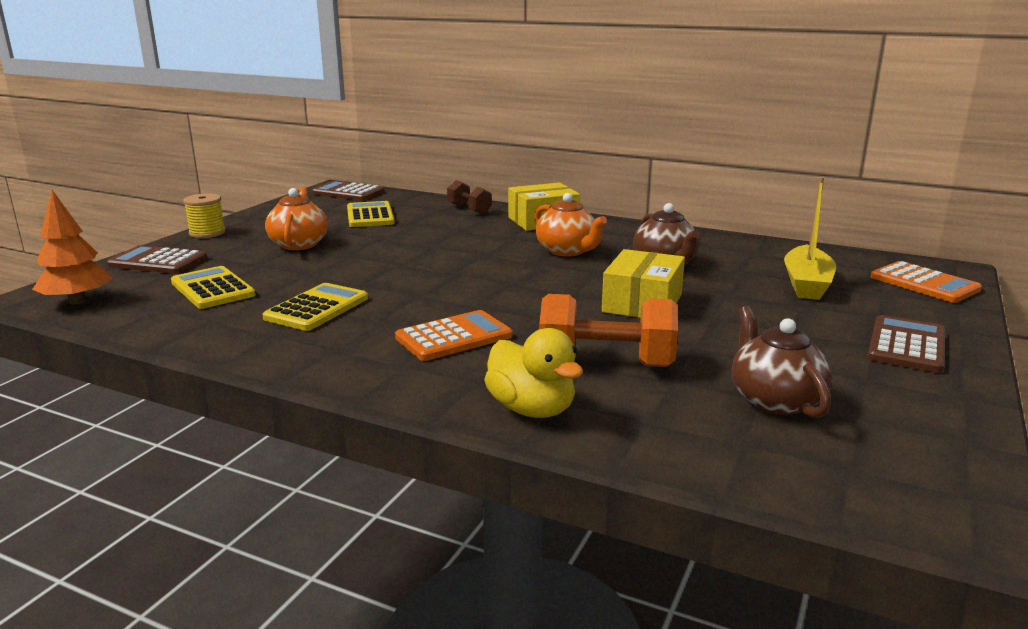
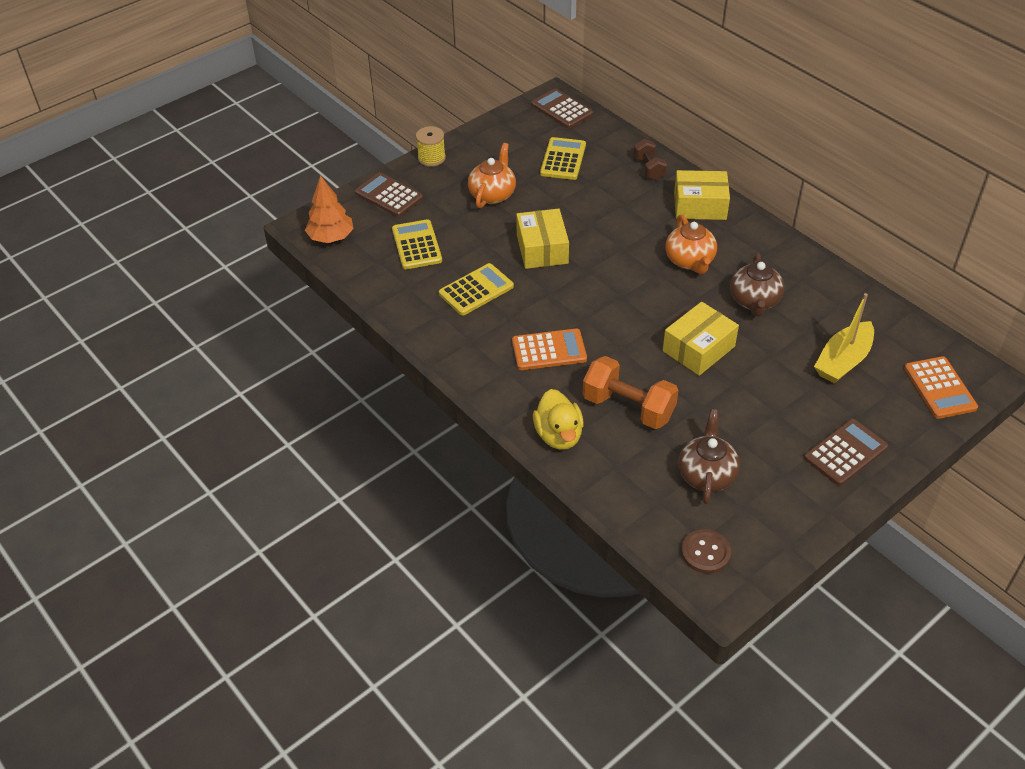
camera: 25 degrees right, 25 degrees up
(386, 268) = (542, 249): none -> yellow box
(874, 482) = (705, 552): none -> brown button

